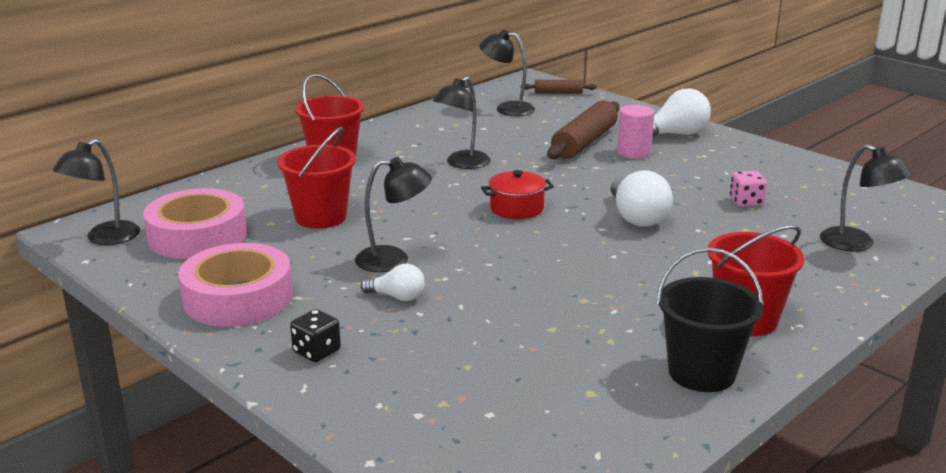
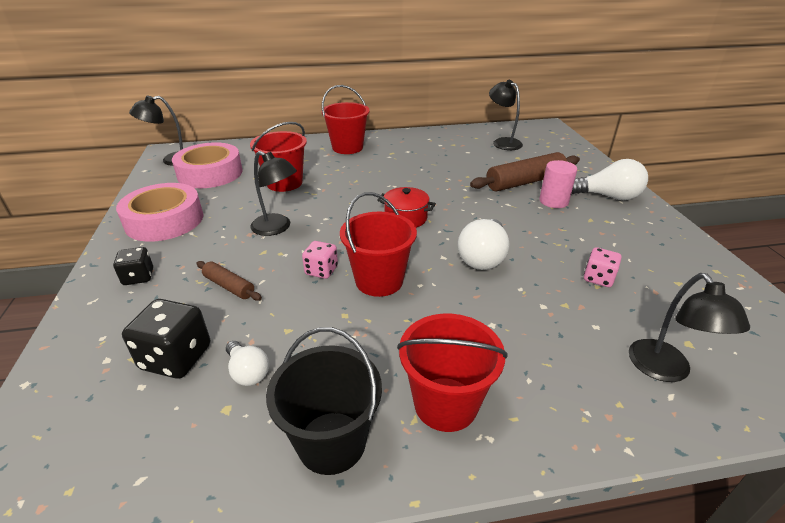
camera: 35 degrees right, 10 degrees up
(397, 297) = (238, 256): white light bulb -> white light bulb (248, 372)
(462, 164) = (418, 173): black lamp -> none
(484, 385) = (176, 357): none -> black dice
(506, 277) = (321, 270): none -> pink dice
(558, 93) = (555, 140): brown rolling pin -> brown rolling pin (229, 286)
(573, 265) = (379, 281): none -> red bucket

